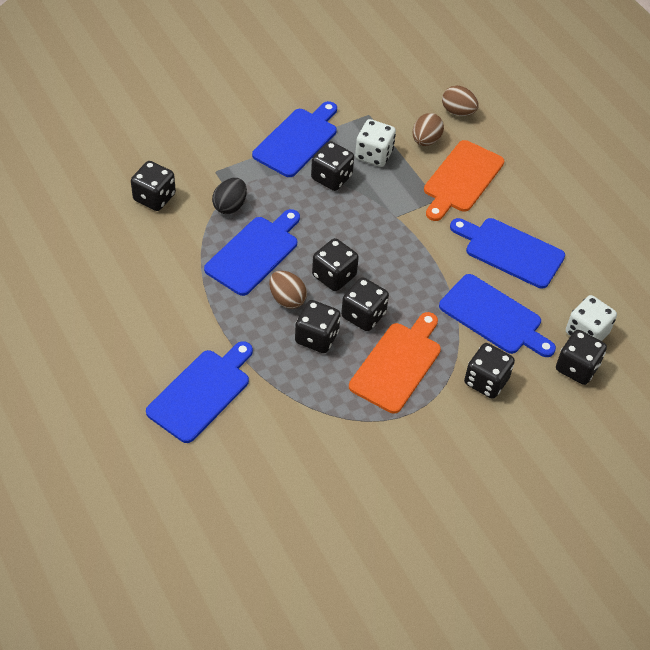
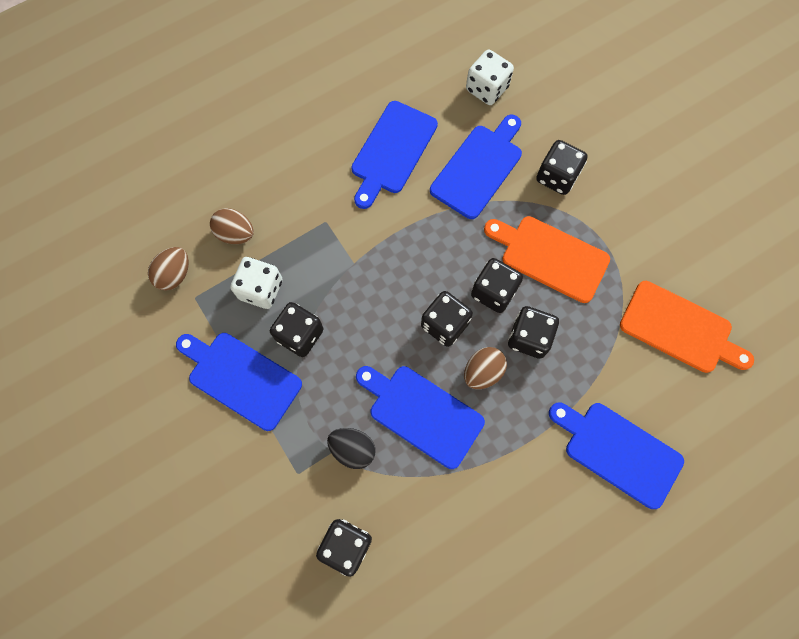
camera: 90 degrees left, 20 degrees up
(458, 112) = (188, 199): brown egg -> brown egg (174, 274)
(462, 179) = (294, 196): orange cutting board -> orange cutting board (680, 328)
(577, 367) = (528, 99): black dice -> none

